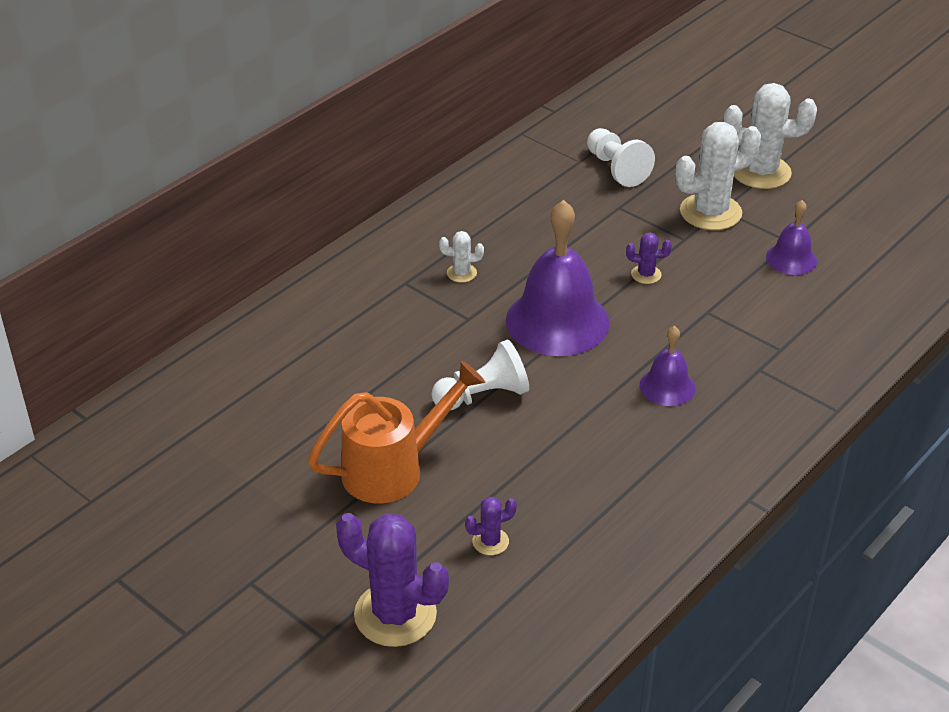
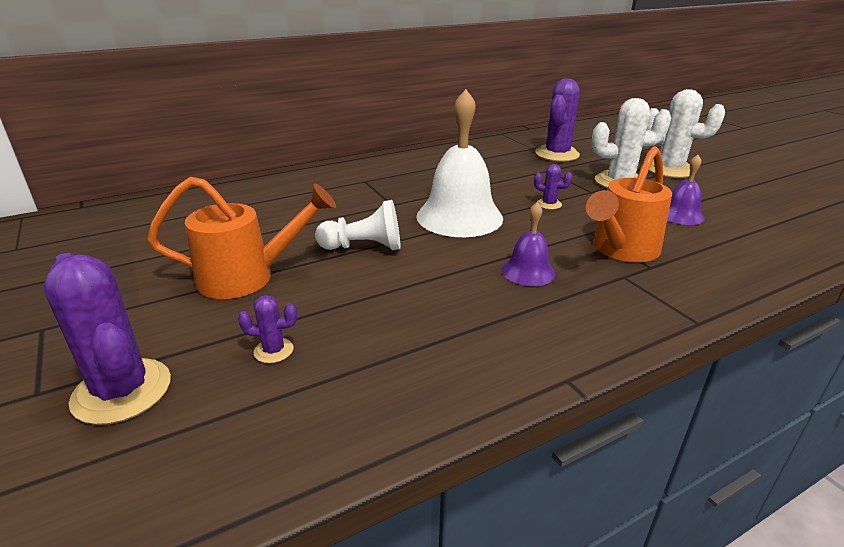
camera: 20 degrees right, 10 degrees down
(461, 273) = (408, 182): white cactus -> none
(557, 321) = (459, 217): purple bell -> white bell
(616, 169) = (557, 154): white pawn -> purple cactus
(746, 331) = (621, 250): none -> orange watering can

